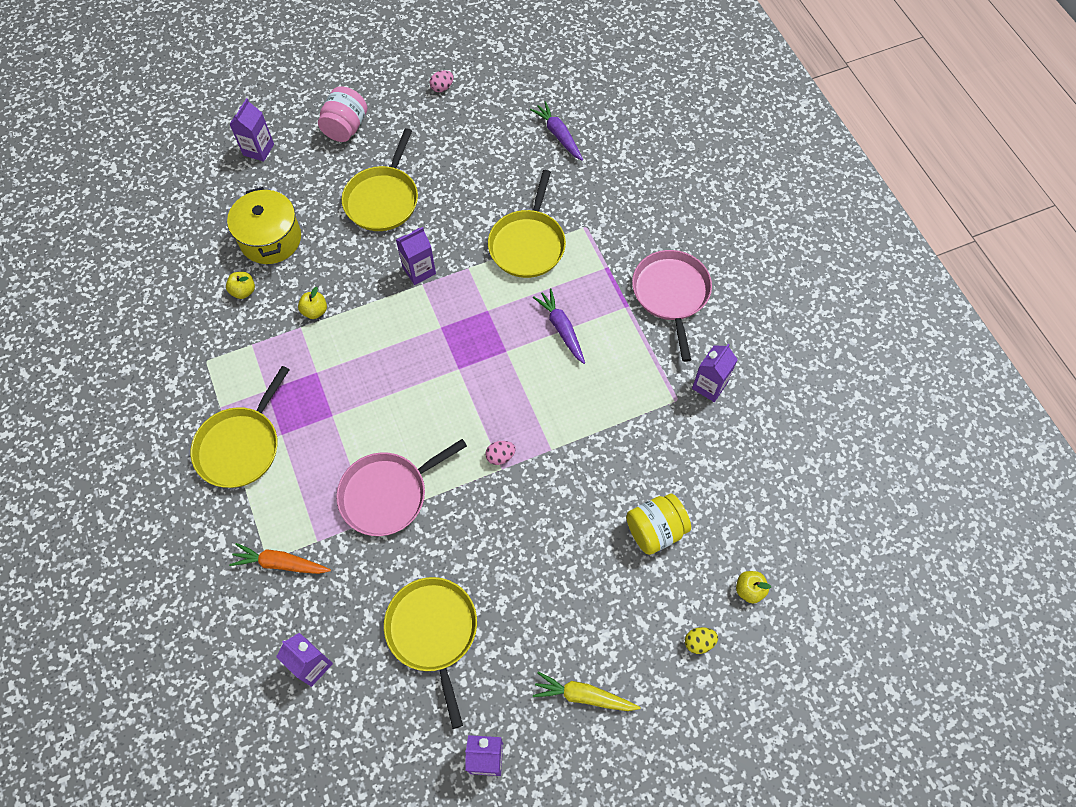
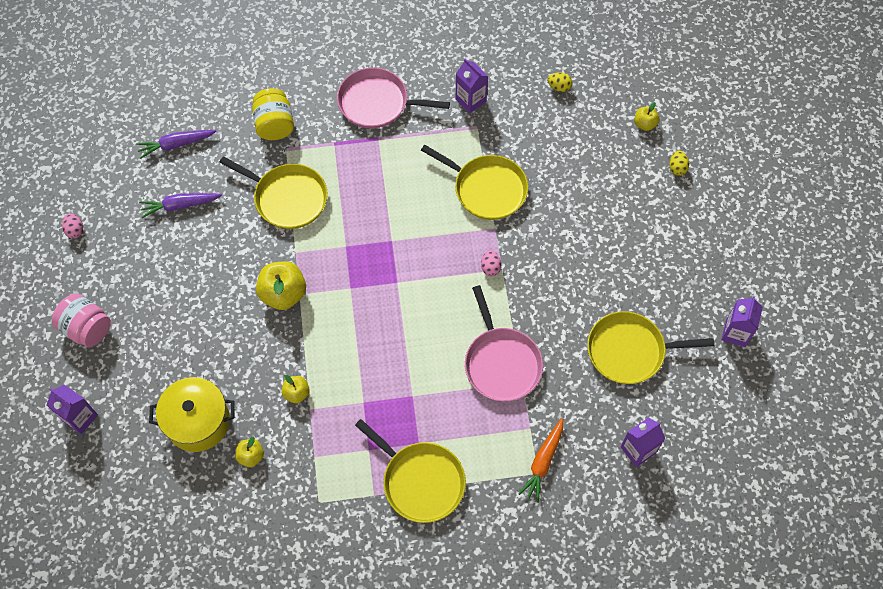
camera: 75 degrees left, 0 degrees up
(383, 199) = (190, 310): yellow pan -> yellow pan (487, 189)
(419, 270) = (283, 294): purple carton -> yellow apple
(561, 329) = (383, 193): purple carrot -> purple carrot (180, 205)
(584, 695) = (701, 255): yellow carrot -> none
(655, 530) = (583, 172): yellow jar -> yellow jar (275, 125)
(764, 477) = (559, 87): none -> yellow egg

